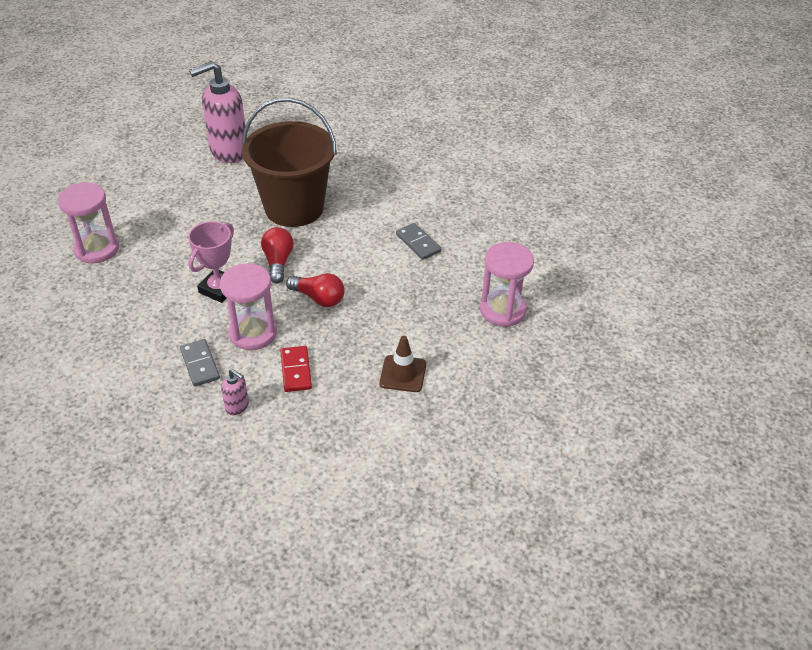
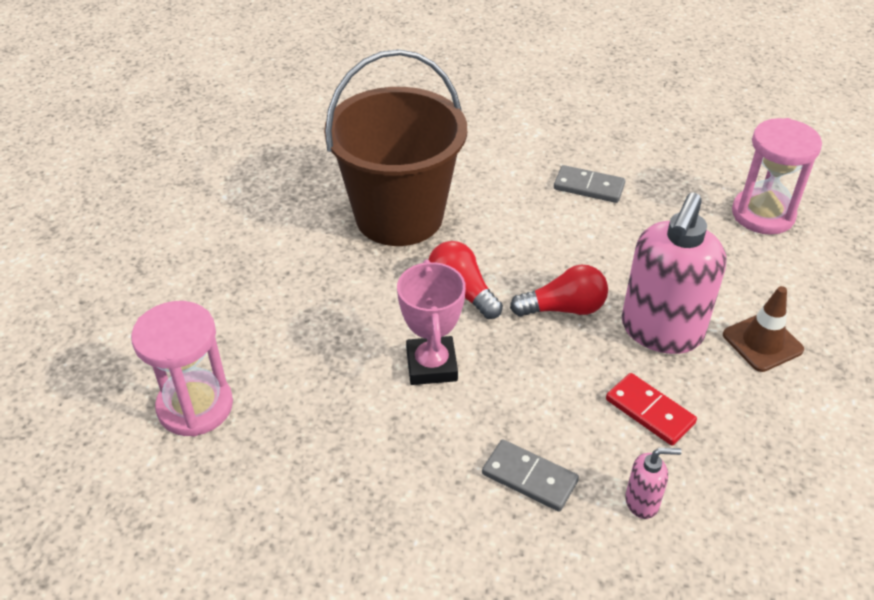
camera: 35 degrees left, 0 degrees up
(228, 151) = (229, 187): pink soap dispenser -> pink soap dispenser (661, 331)
(253, 333) = (542, 396): pink hourglass -> none

